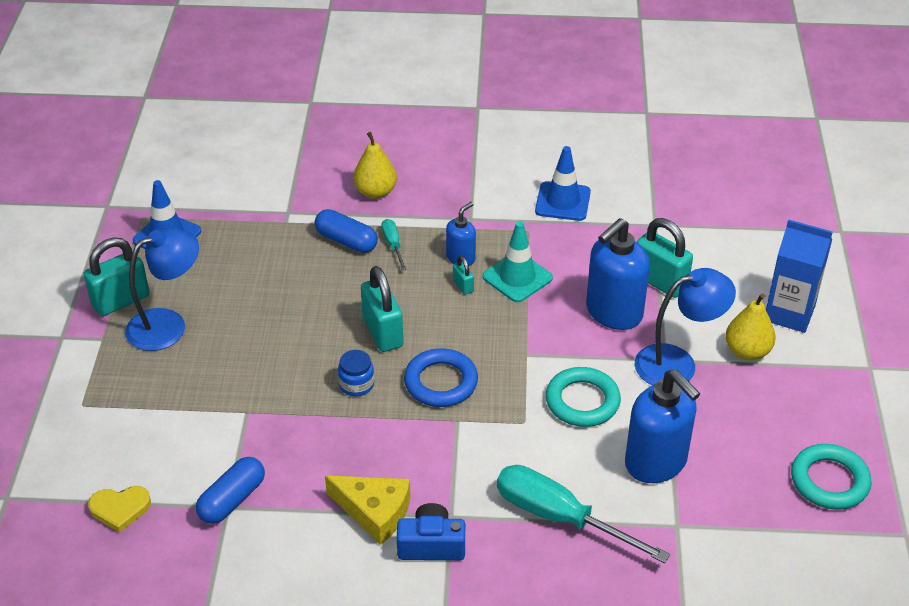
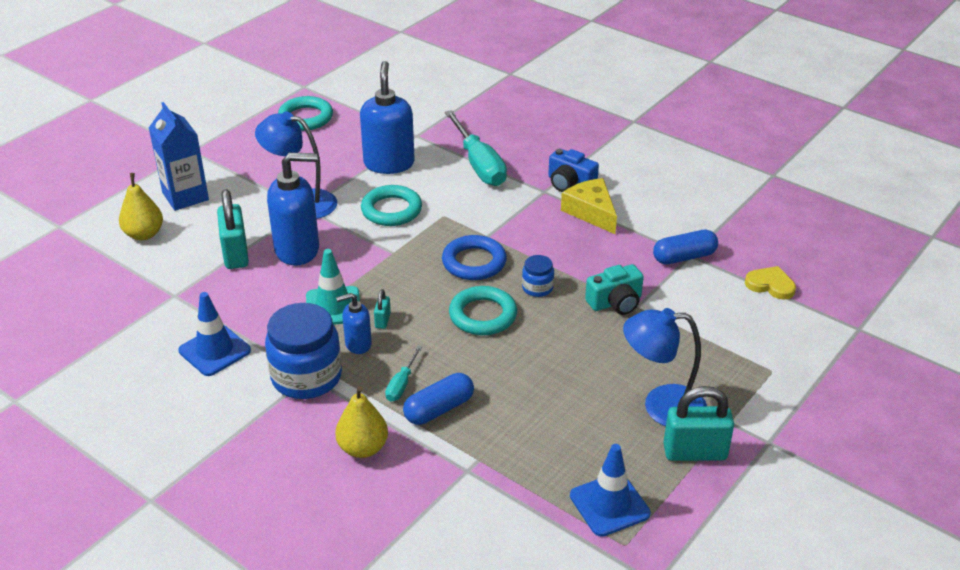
camera: 145 degrees left, 5 degrees down
(270, 406) = (615, 302): none -> turquoise camera
(346, 241) = (439, 409): blue capsule -> blue capsule turned 75 degrees clockwise
(382, 332) = (483, 315): turquoise padlock -> turquoise ring
(471, 216) = (306, 377): none -> blue jar
(747, 351) = (248, 189): yellow pear -> yellow pear (144, 234)

